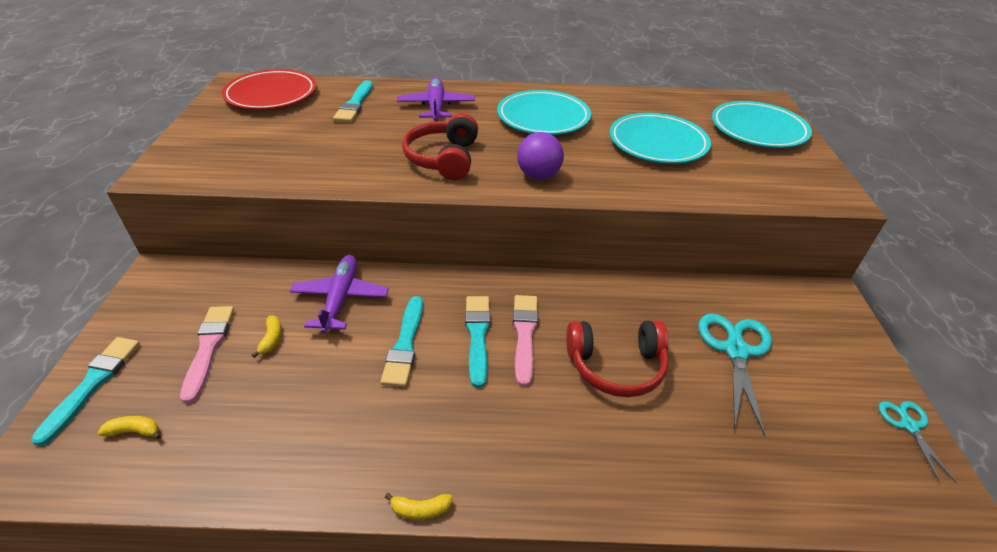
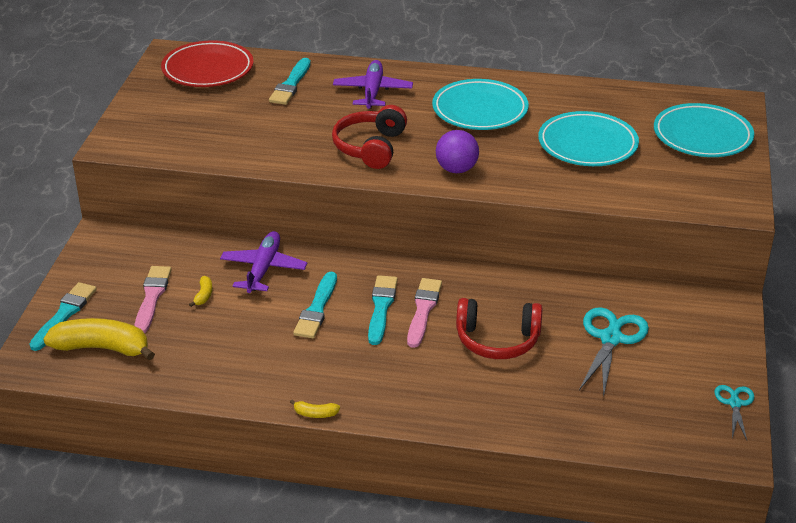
camera: 10 degrees right, 5 degrees down
(134, 431) = (102, 348): yellow banana -> yellow banana, size x2.38

